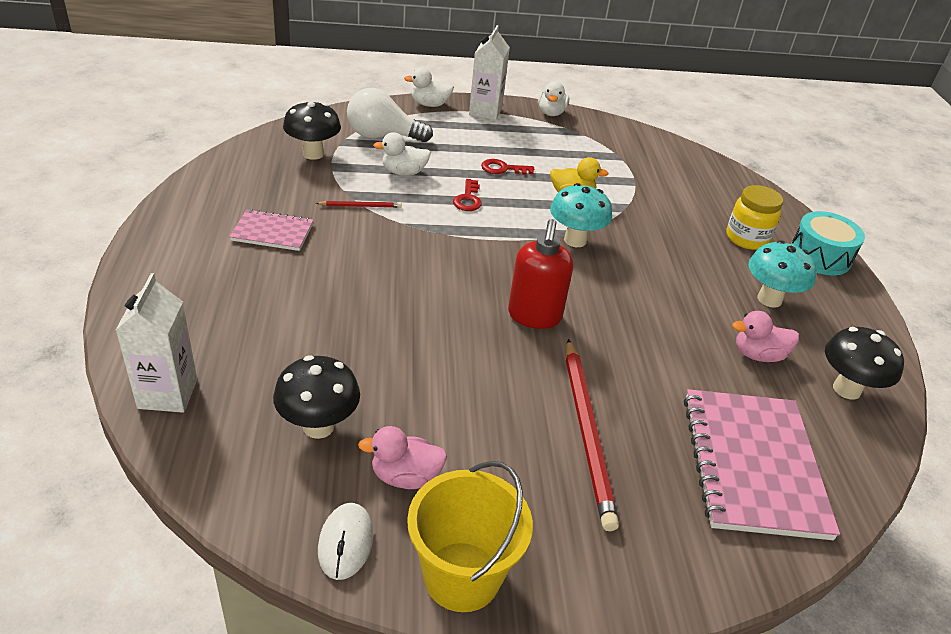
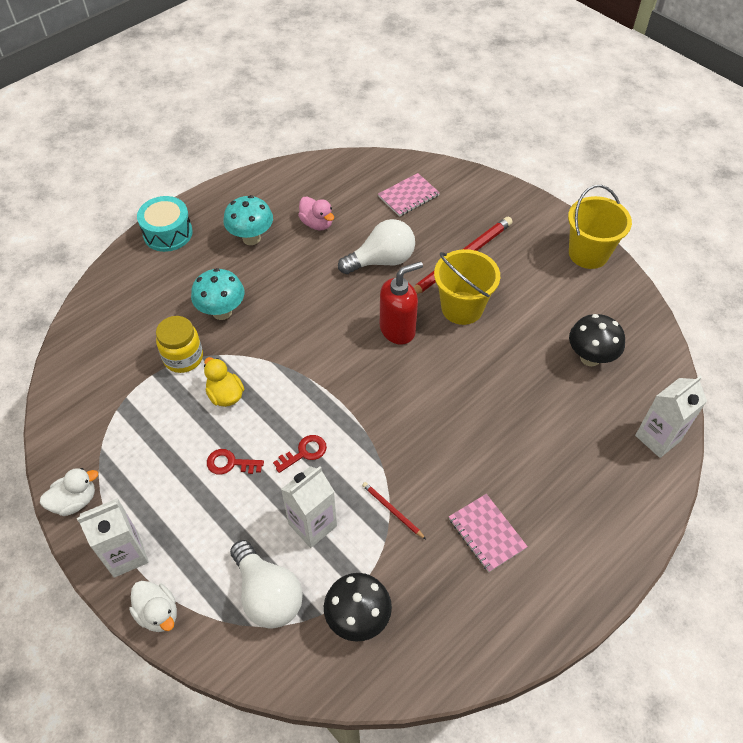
camera: 125 degrees left, 15 degrees up
(345, 543) = (625, 298): white mouse -> none
(403, 172) = (312, 525): white duck -> white carton
(405, 476) = (571, 304): pink duck -> none
(503, 169) = (230, 463): red key -> red key turned 135 degrees clockwise
(510, 378) = (462, 308): none -> yellow bucket
(575, 240) = (289, 358): turquoise mushroom -> turquoise mushroom (222, 312)
(648, 366) = (382, 260): none -> white light bulb
(746, 238) = (183, 274): yellow jar -> yellow jar (183, 358)
(753, 464) = (408, 196): pink notebook -> pink notebook, size x0.53
(846, 389) = (307, 183): black mushroom -> none

